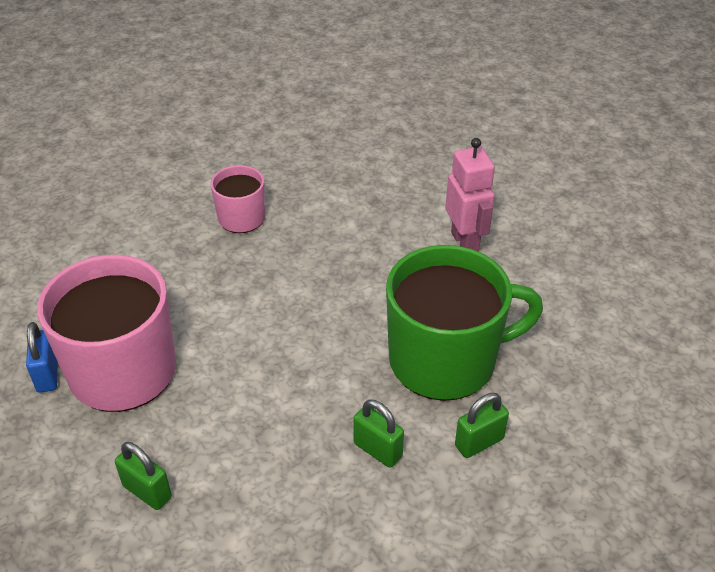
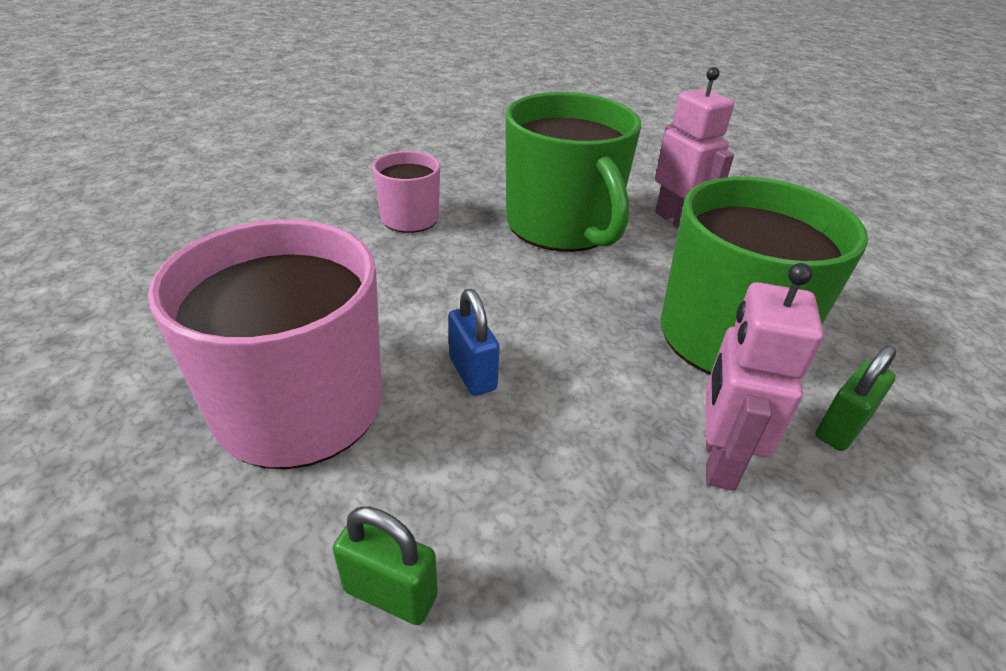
camera: 15 degrees left, 5 degrees down
(47, 375) = (176, 429): blue padlock -> blue padlock (472, 373)
(363, 239) = (562, 226): none -> green mug
(377, 450) = (718, 460): green padlock -> pink robot

